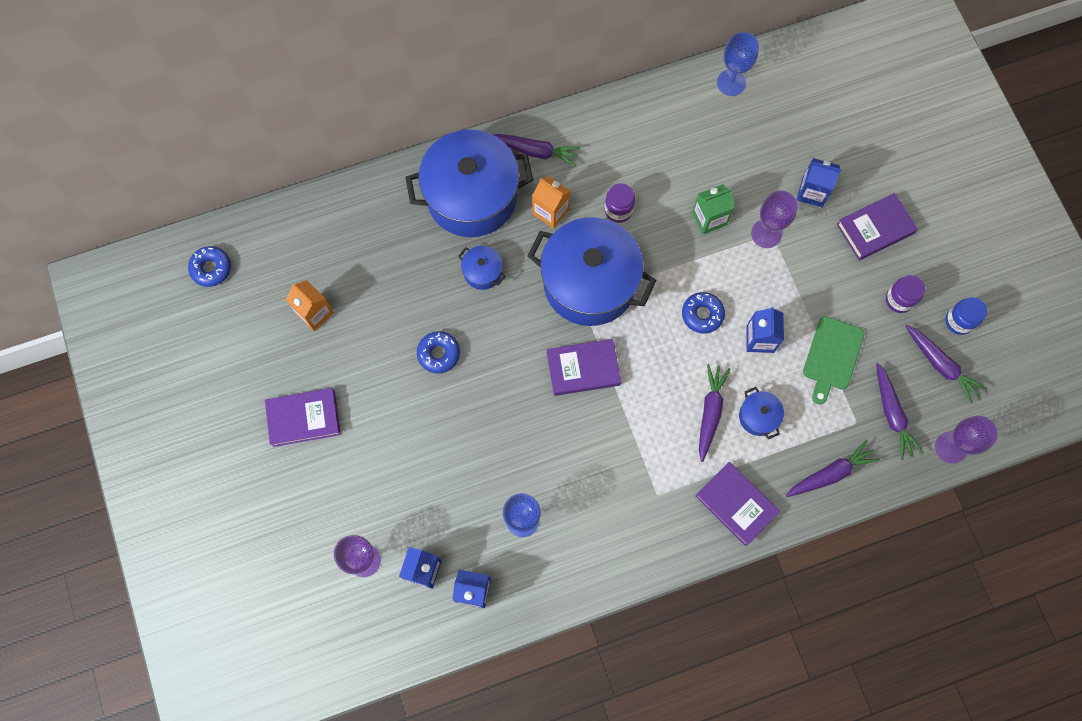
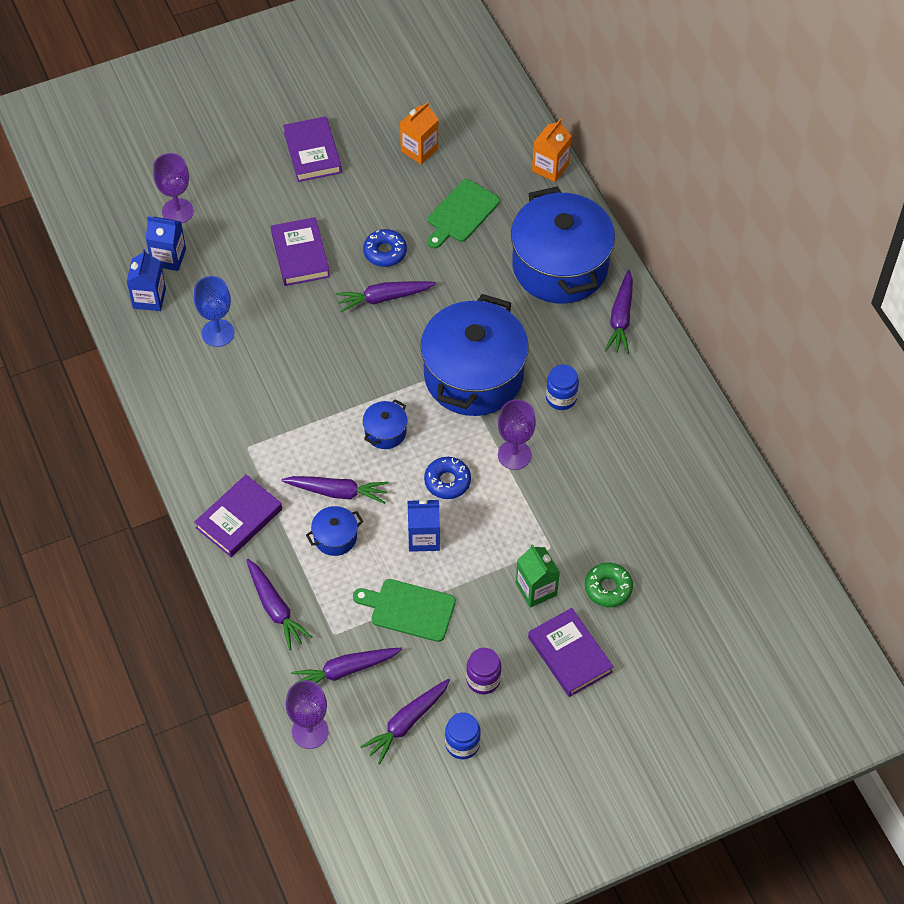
camera: 85 degrees right, 15 degrees down
(211, 268) = (457, 67): blue donut -> none
(399, 279) = (461, 213): none -> green cutting board
(482, 272) = (476, 282): blue pot -> blue pot (385, 432)
(494, 358) = (384, 298): none -> purple carrot
(550, 211) = (552, 336): orange carton -> orange carton (550, 167)
(583, 369) = (378, 375): purple book -> purple book (300, 255)
(618, 210) = (561, 398): purple jar -> blue jar
(709, 218) = (562, 485): green carton -> green carton (536, 589)
(731, 82) = (737, 502): blue goblet -> none
(766, 234) = (550, 542): purple goblet -> purple goblet (514, 455)
(812, 192) = (608, 588): blue carton -> green donut

